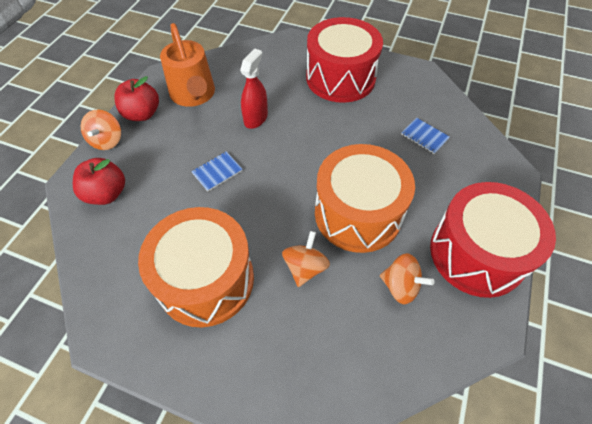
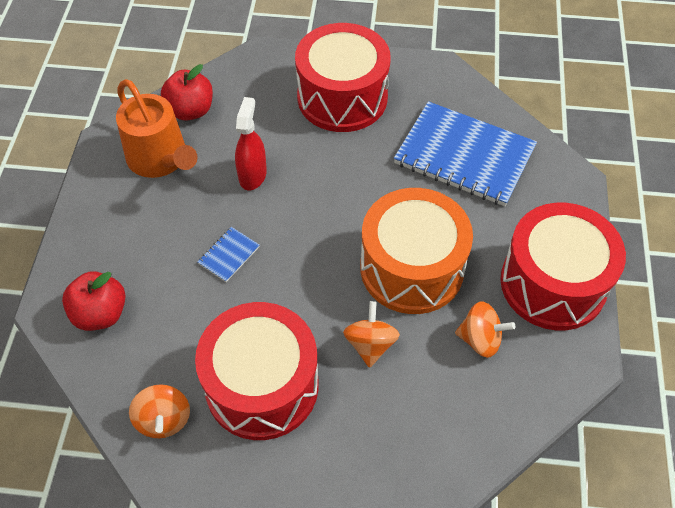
camera: 15 degrees left, 0 degrees up
(107, 141) = (71, 246): orange spinning top -> orange spinning top (164, 420)
(142, 114) = (102, 200): red apple -> red apple (190, 110)
(206, 280) = (262, 385): orange drum -> red drum
(424, 136) = (464, 156): blue notebook -> blue notebook, size x2.46

